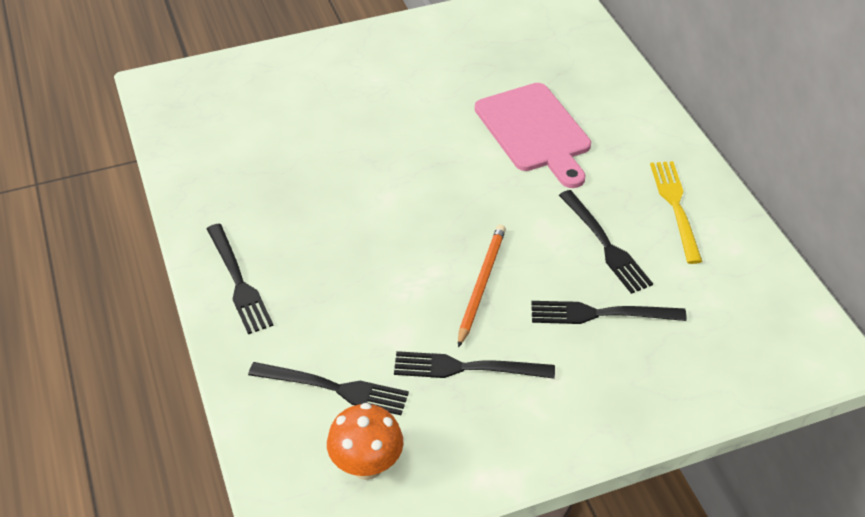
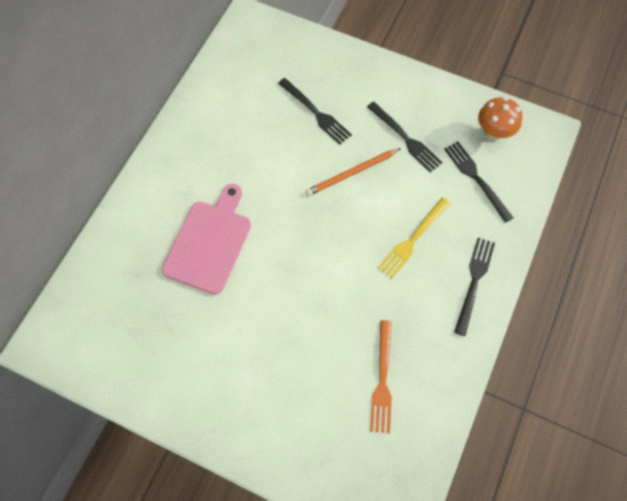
camera: 135 degrees left, 20 degrees up
(256, 150) = (382, 380): none -> orange fork
(605, 244) = (267, 143): black fork -> none
(675, 206) = (206, 133): yellow fork -> yellow fork (412, 239)

